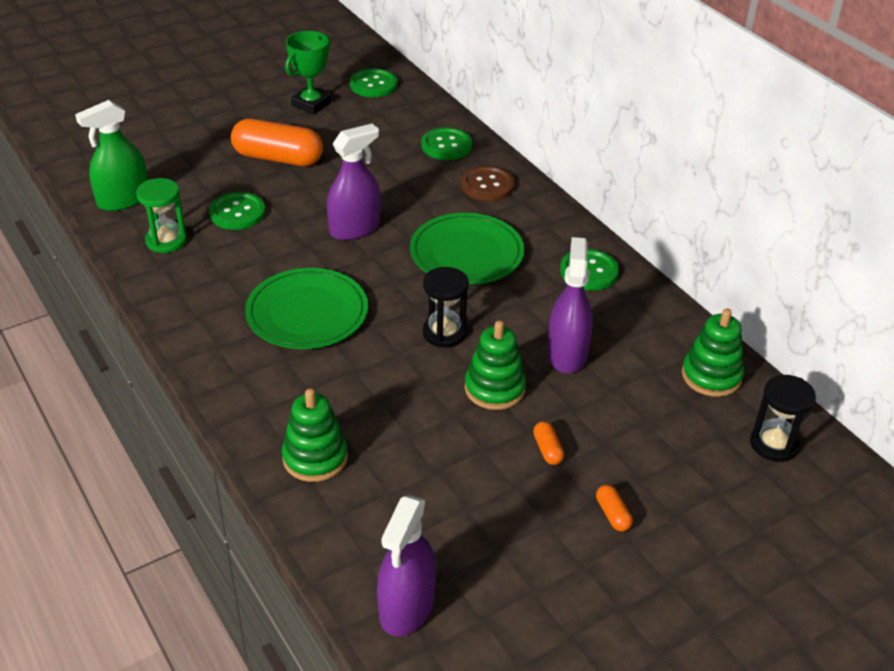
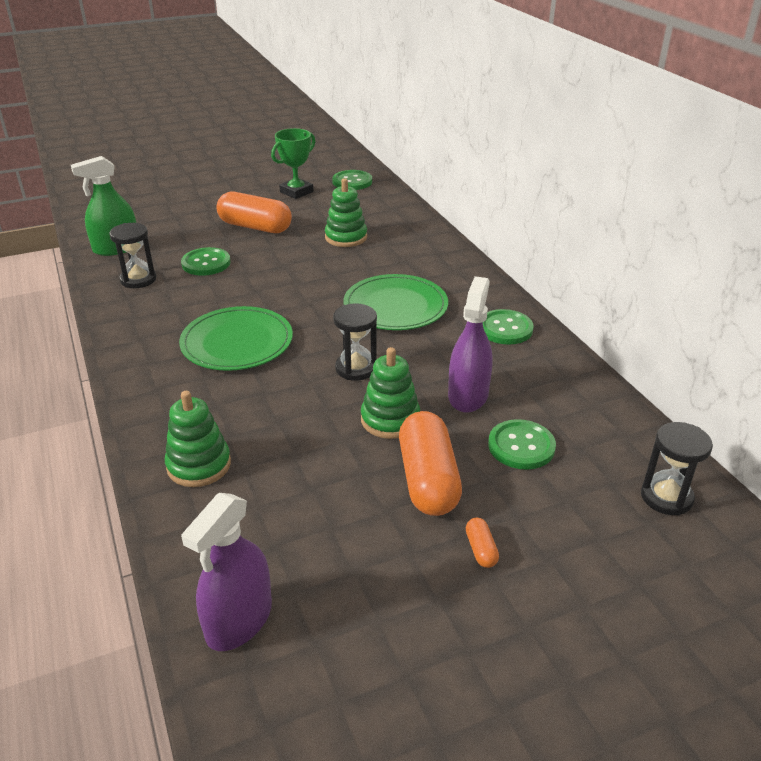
camera: 10 degrees right, 5 degrees down
(166, 241) = (138, 279): green hourglass -> black hourglass
(354, 228) = (302, 281): purple spray bottle -> none
(446, 145) = (401, 226): green button -> green button (521, 446)
(487, 185) = (428, 257): brown button -> none
(547, 449) = (428, 479): orange capsule -> orange capsule, size x2.40
(711, 376) = (609, 427): green stacking toy -> green stacking toy (346, 237)

